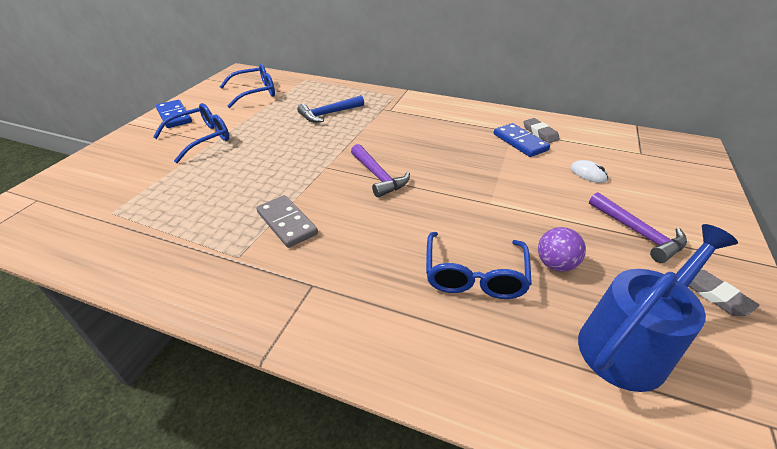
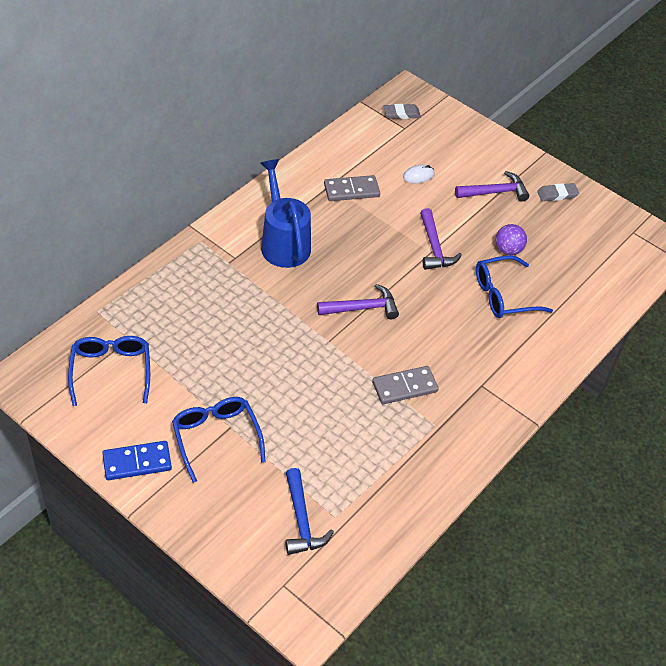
camera: 75 degrees left, 10 degrees up
(328, 114) = (215, 312): blue hammer -> blue hammer (301, 520)
(474, 275) = (503, 295): blue glasses -> blue glasses turned 135 degrees clockwise
(498, 204) = (434, 247): none -> purple hammer
(520, 142) = (351, 190): blue domino -> grey domino
(540, 133) = (342, 169): grey eraser -> grey eraser (401, 114)
(629, 343) = (576, 252): blue watering can -> blue watering can (283, 242)

